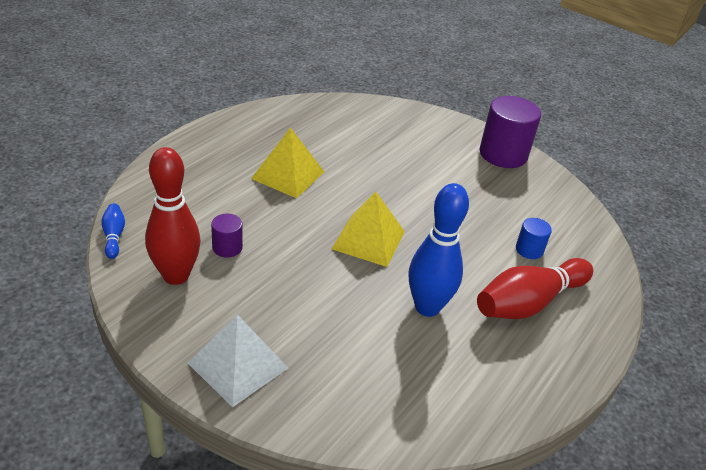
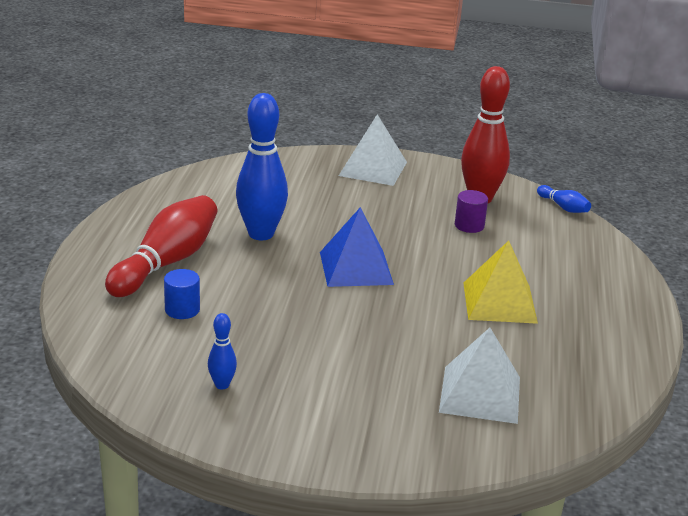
camera: 155 degrees right, 10 degrees down
(366, 130) = (480, 394): none -> white pyramid
(368, 240) = (356, 268): yellow pyramid -> blue pyramid
(503, 154) = (268, 430): purple cylinder -> none
(520, 186) = (222, 385): none -> blue bowling pin

